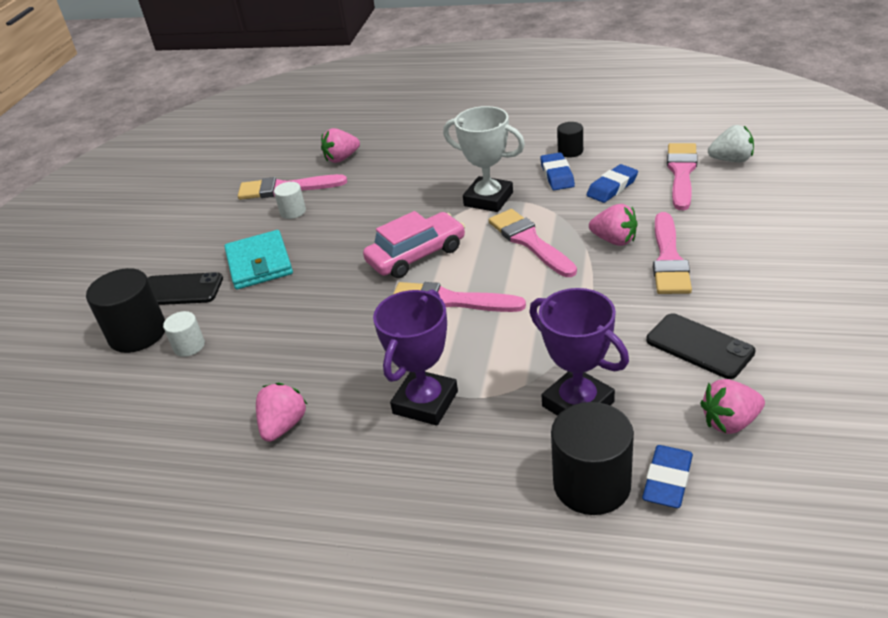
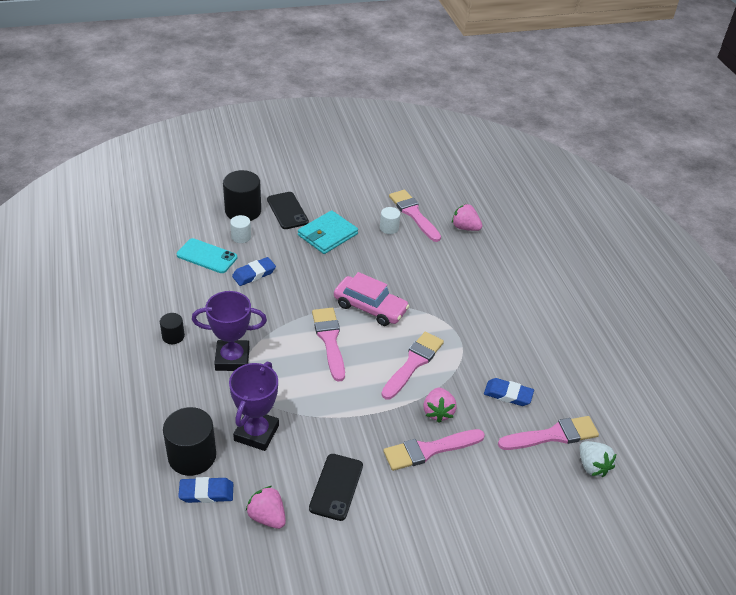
camera: 55 degrees right, 5 degrees up
(197, 391) = (207, 256): none -> turquoise phone
(283, 426) = (193, 303): pink strawberry -> none
(488, 199) = (454, 325): white trophy -> none
(557, 175) = (507, 356): blue eraser -> blue eraser (254, 274)
(570, 151) = (547, 355): black cylinder -> black cylinder (173, 336)

